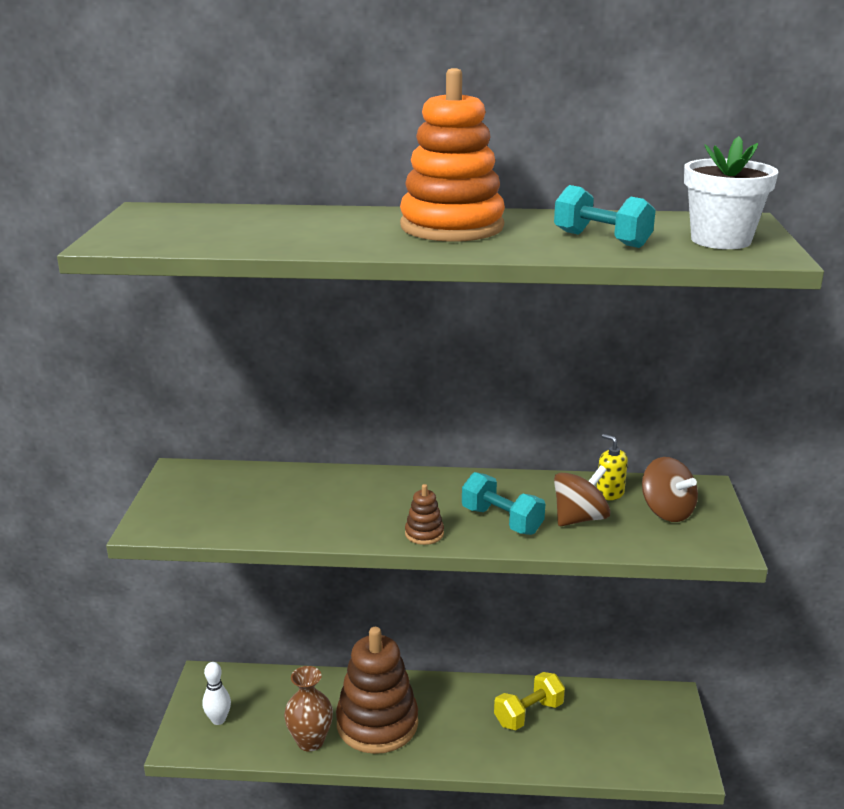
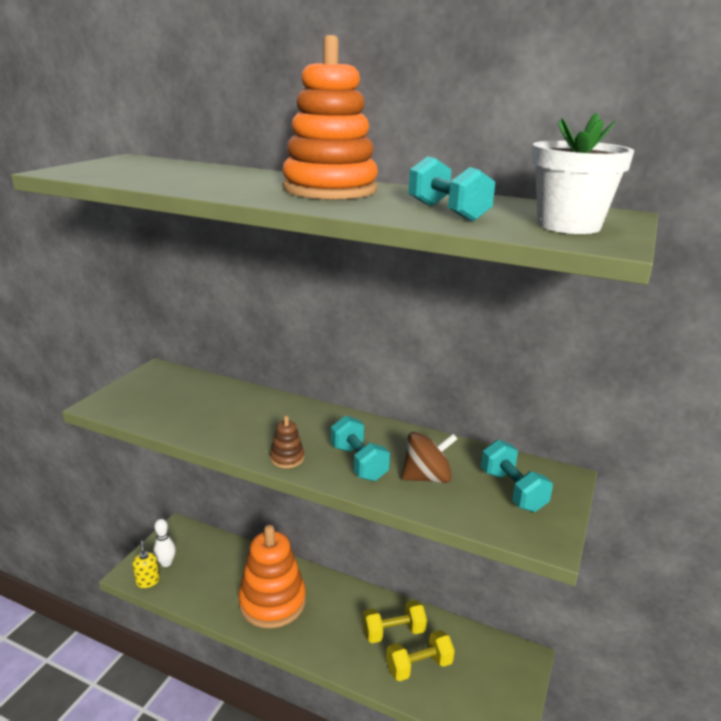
camera: 20 degrees right, 0 degrees up
(310, 741) = (217, 600): brown vase -> none
(377, 723) = (272, 602): brown stacking toy -> orange stacking toy
(573, 738) = (419, 666): none -> yellow dumbbell
(609, 493) = (471, 461): yellow soap dispenser -> yellow soap dispenser (148, 581)
(666, 511) = (512, 490): brown spinning top -> turquoise dumbbell

